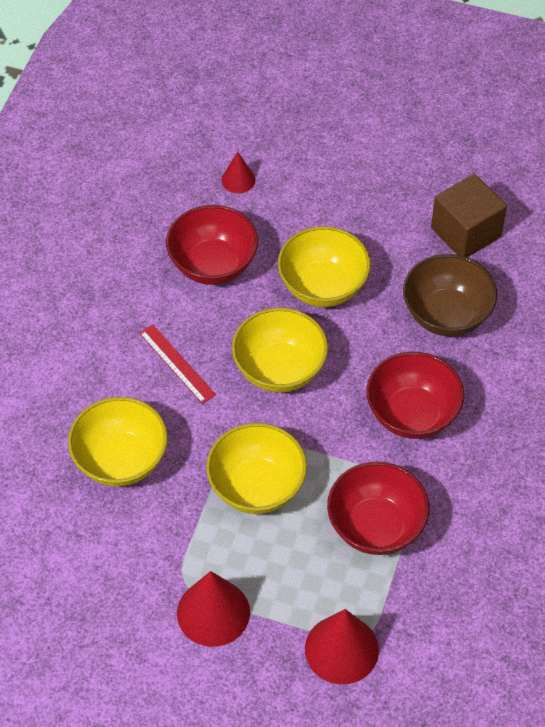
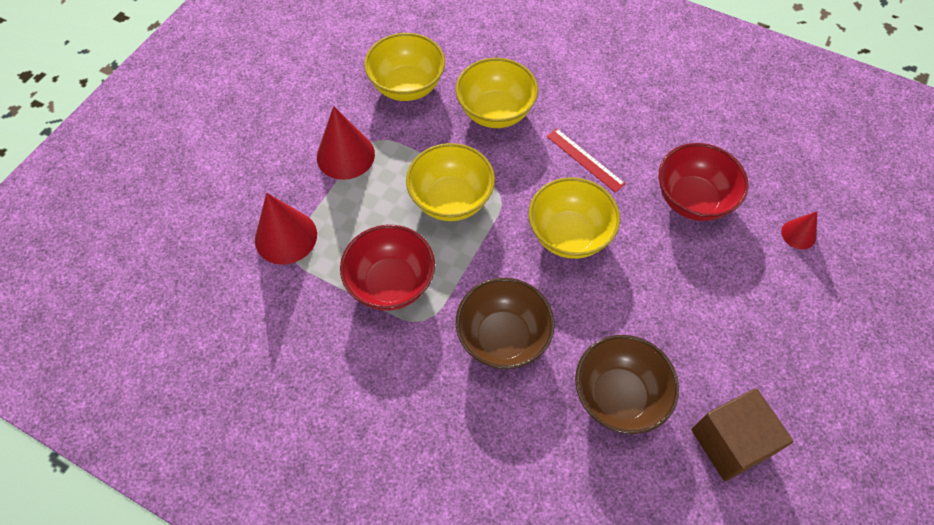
camera: 100 degrees right, 5 degrees up
(177, 363) = (585, 160): red ruler -> red ruler turned 75 degrees clockwise
(323, 286) = (662, 287): yellow bowl -> yellow bowl (407, 86)
(412, 414) = (503, 338): red bowl -> brown bowl

